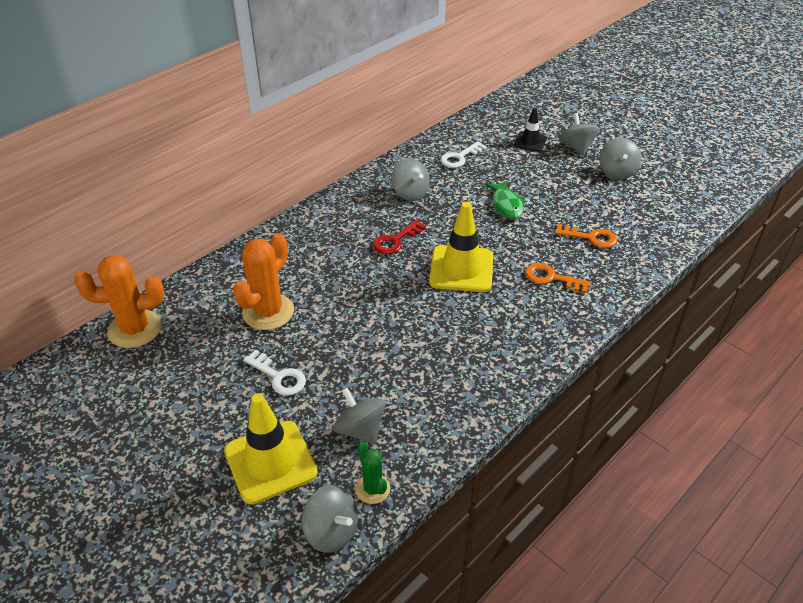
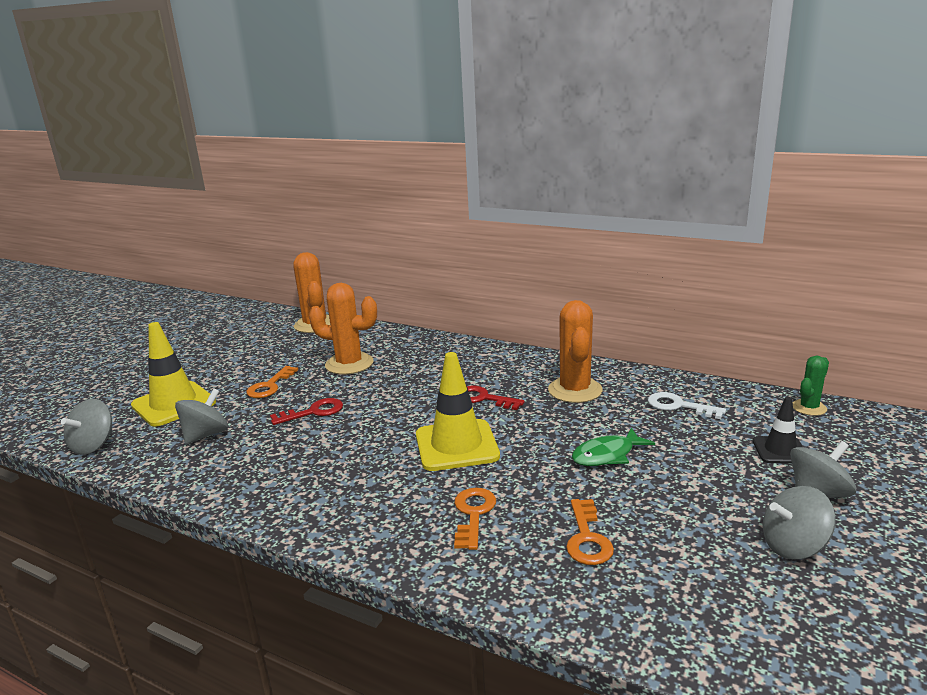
camera: 75 degrees right, 20 degrees down
(279, 377) = (270, 386): white key -> orange key
(358, 346) = (313, 412): none -> red key
(372, 489) = (135, 455): green cactus -> green cactus (809, 408)
(410, 193) = (575, 390): grey spinning top -> orange cactus

